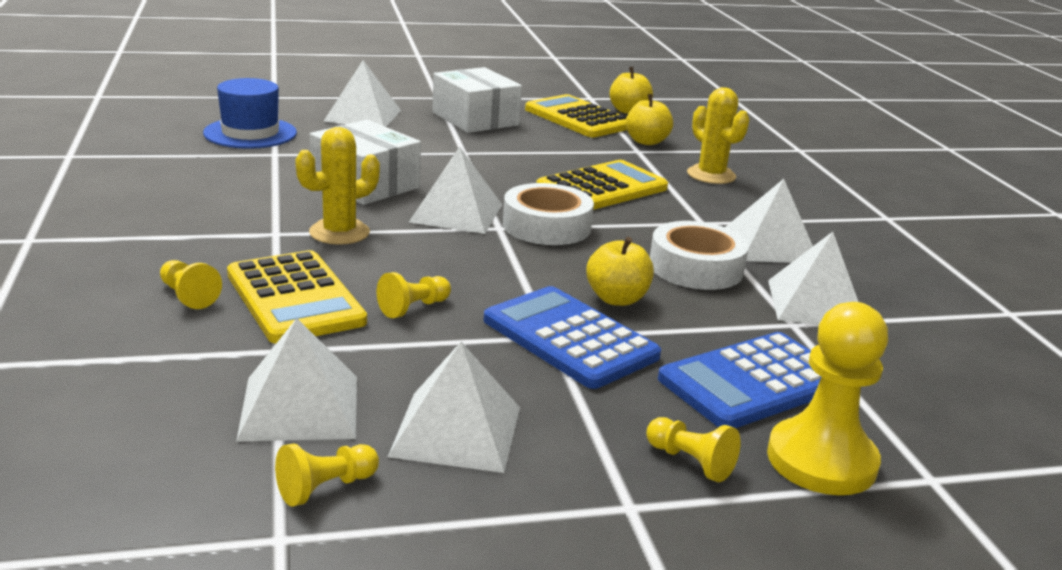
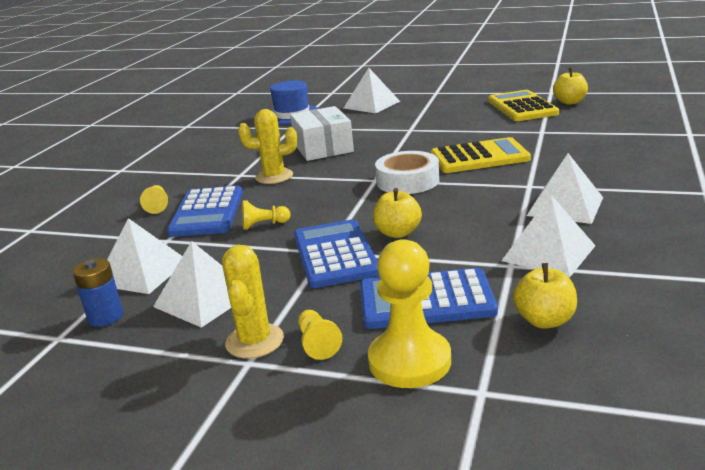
camera: 35 degrees right, 0 degrees up
(295, 298) = (207, 213): yellow calculator -> blue calculator
(325, 488) = (105, 317): yellow pawn -> blue battery
(456, 213) = (358, 169): white pyramid -> none
(475, 119) = (444, 107): white box -> none
(646, 141) = (556, 125): yellow apple -> yellow apple (544, 320)
(696, 267) = (482, 217): white tape -> none
(711, 175) = (580, 151): yellow cactus -> yellow cactus (254, 341)

